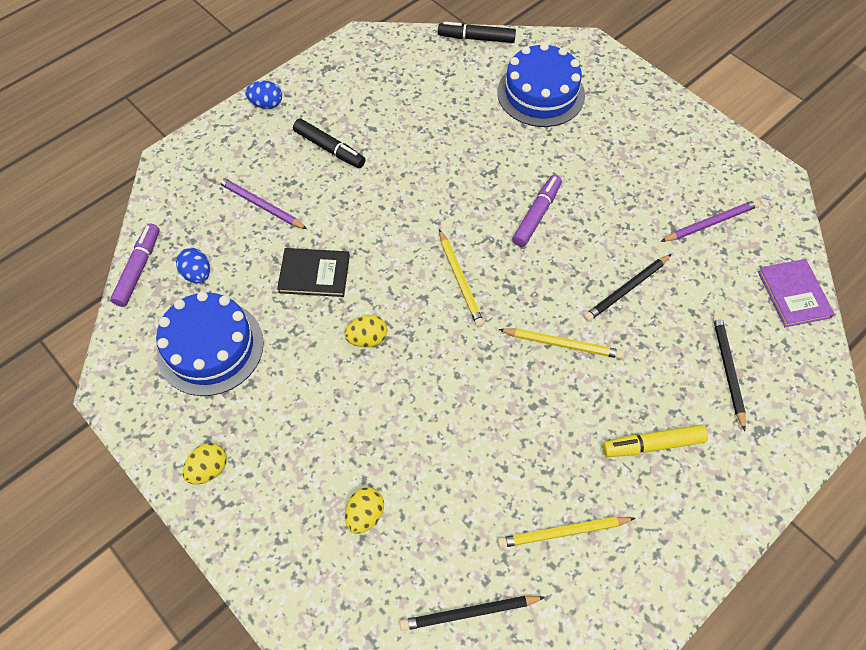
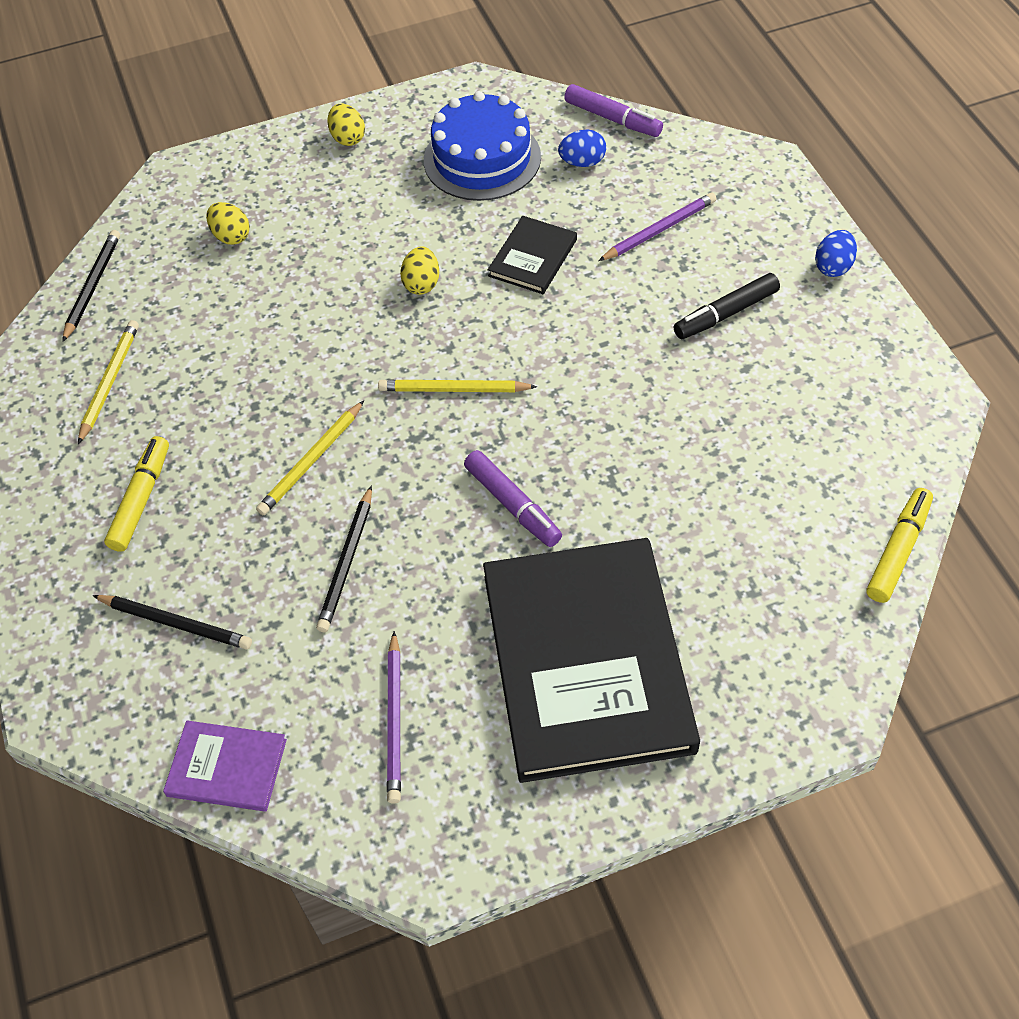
camera: 115 degrees right, 5 degrees down
(476, 38) = (898, 551): black marker -> yellow marker
(541, 93) = (741, 596): blue cake -> none
(620, 147) = (587, 661): none -> black book
(626, 289) = (347, 562): black pencil -> black pencil turned 150 degrees counterclockwise

